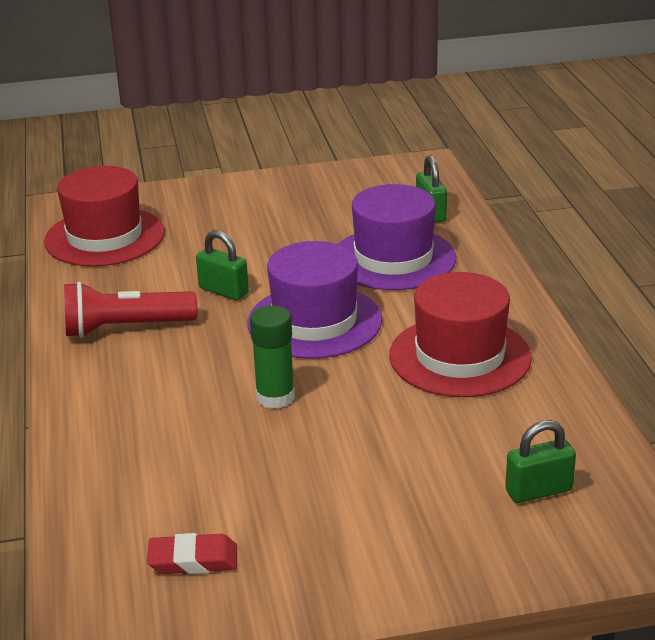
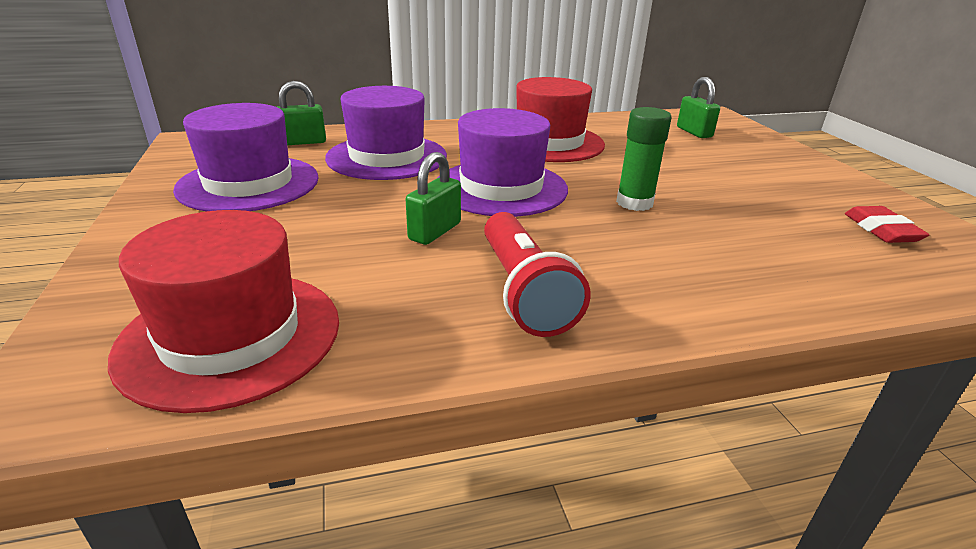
camera: 95 degrees left, 0 degrees up
(322, 206) = (248, 183): none -> purple hat

